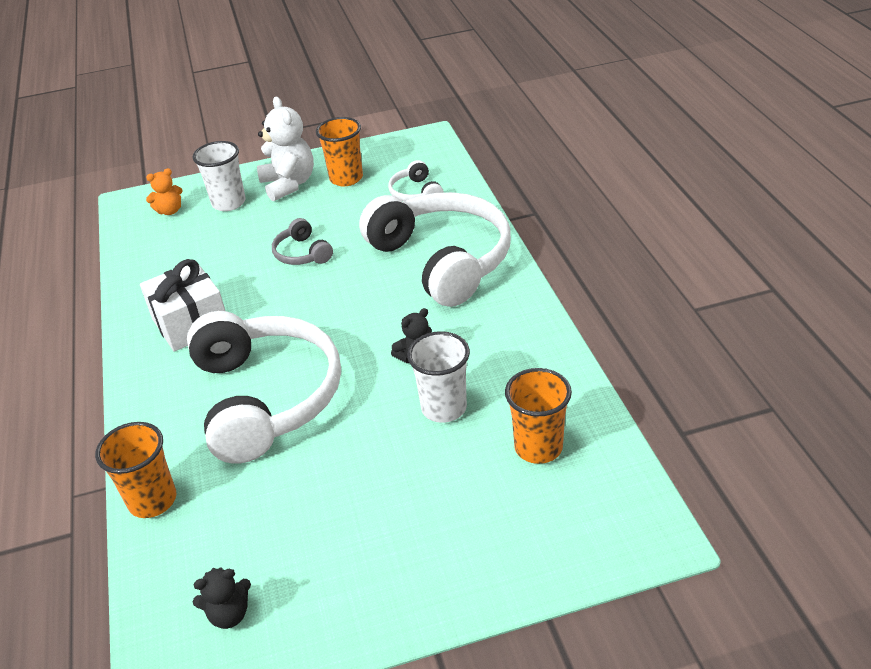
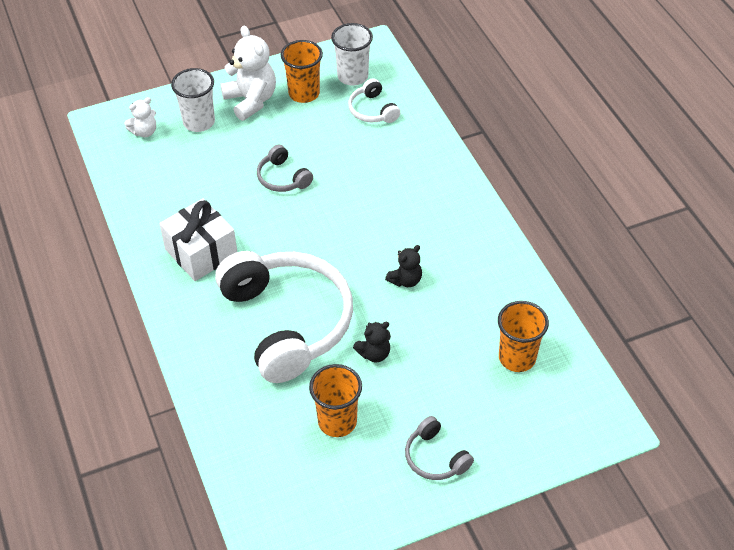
camera: 10 degrees left, 10 degrees up
(152, 500) = (219, 417): orange cup -> orange cup (337, 421)
(170, 211) = (144, 132): orange teddy bear -> white teddy bear
(229, 614) = (307, 503): black teddy bear -> black teddy bear (374, 353)
(410, 564) = (435, 457): none -> grey headphones
(442, 260) = (410, 183): white headphones -> none
(444, 408) = (437, 326): white cup -> white cup (352, 76)

